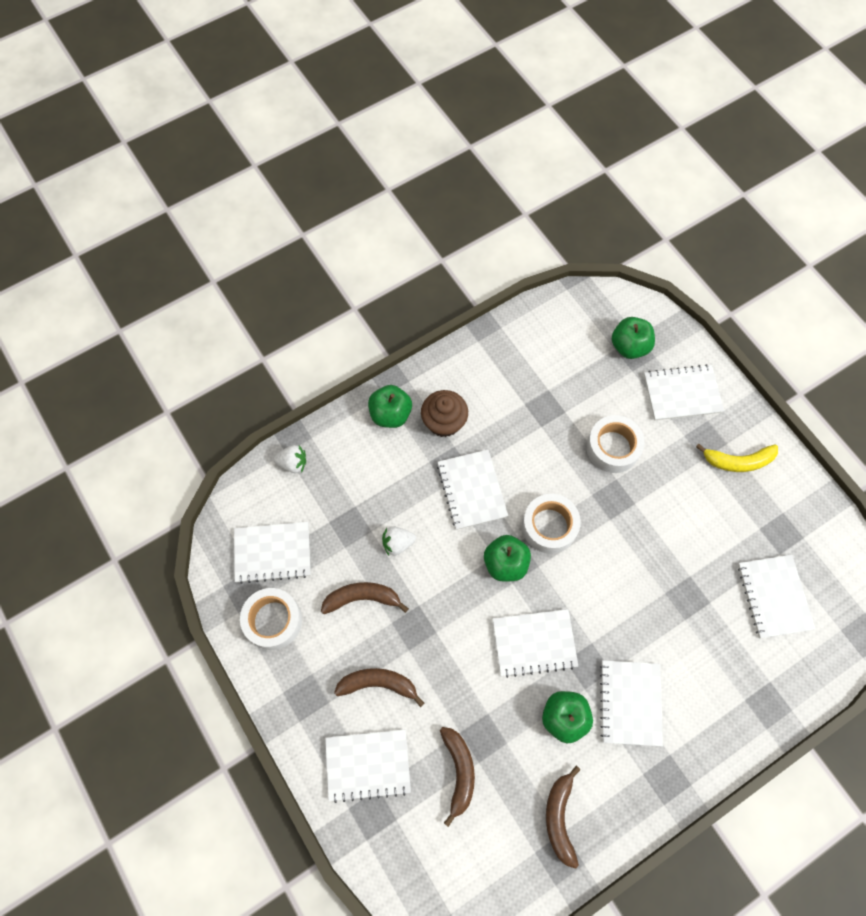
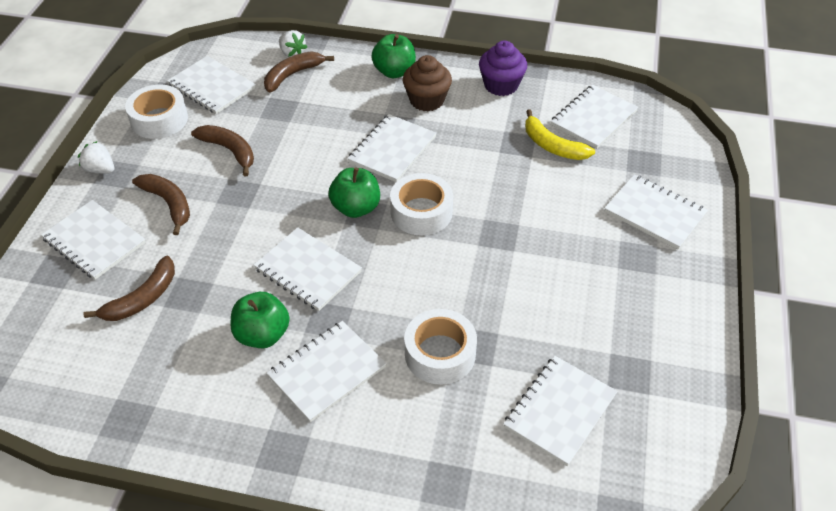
camera: 45 degrees right, 20 degrees down
(397, 543) = (297, 140): white strawberry -> white strawberry (100, 169)
(478, 361) = (501, 85): none -> purple cupcake
(559, 818) = (165, 394): brown banana -> brown banana (292, 75)
(568, 340) = (593, 118): none -> white notebook
(613, 448) = (542, 204): white tape -> white tape (440, 354)
(629, 346) = (644, 154): green apple -> none
(738, 461) = (651, 292): yellow banana -> yellow banana (552, 146)

